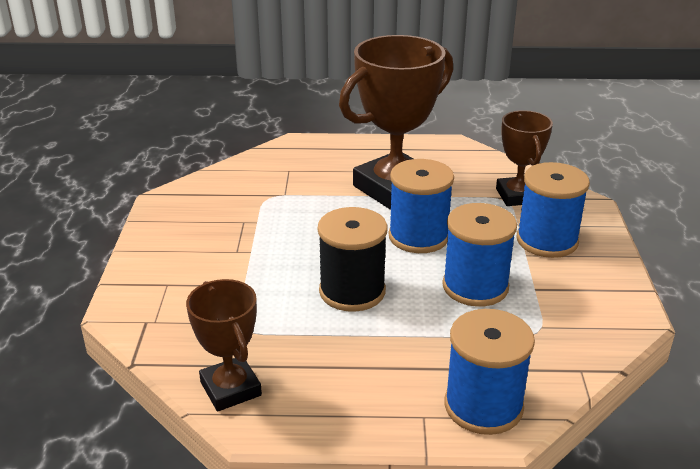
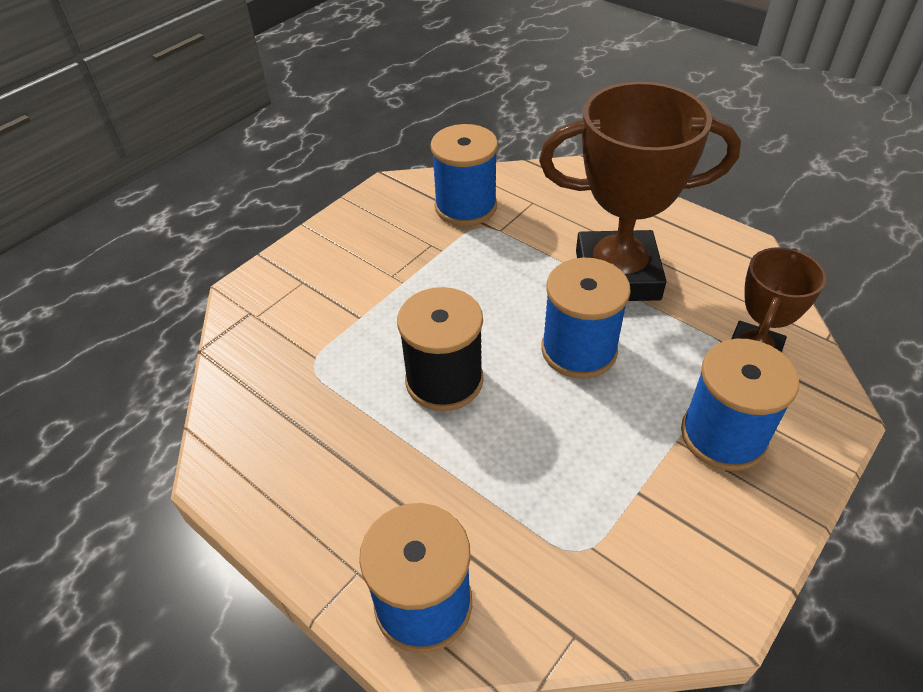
camera: 40 degrees right, 15 degrees up
(231, 389) = (238, 425): brown trophy -> none
(475, 286) = (572, 448): blue spool -> blue spool (465, 206)

